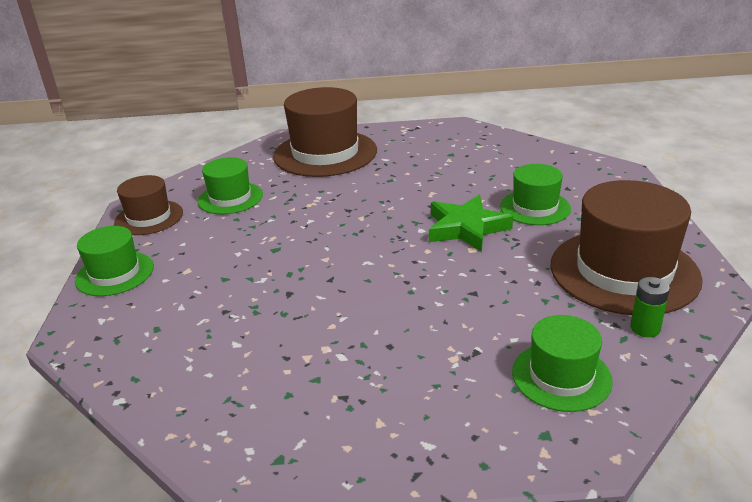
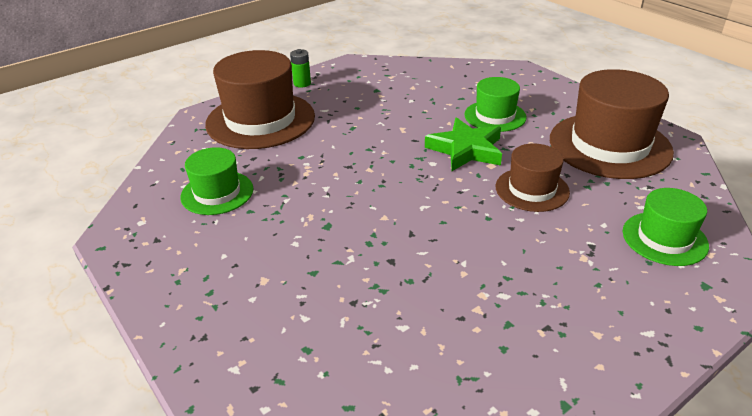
camera: 35 degrees left, 5 degrees up
(115, 273) = (186, 315): green hat -> none
(149, 217) = (148, 243): brown hat -> brown hat (532, 189)
(645, 328) = (669, 182): green battery -> green battery (302, 83)

